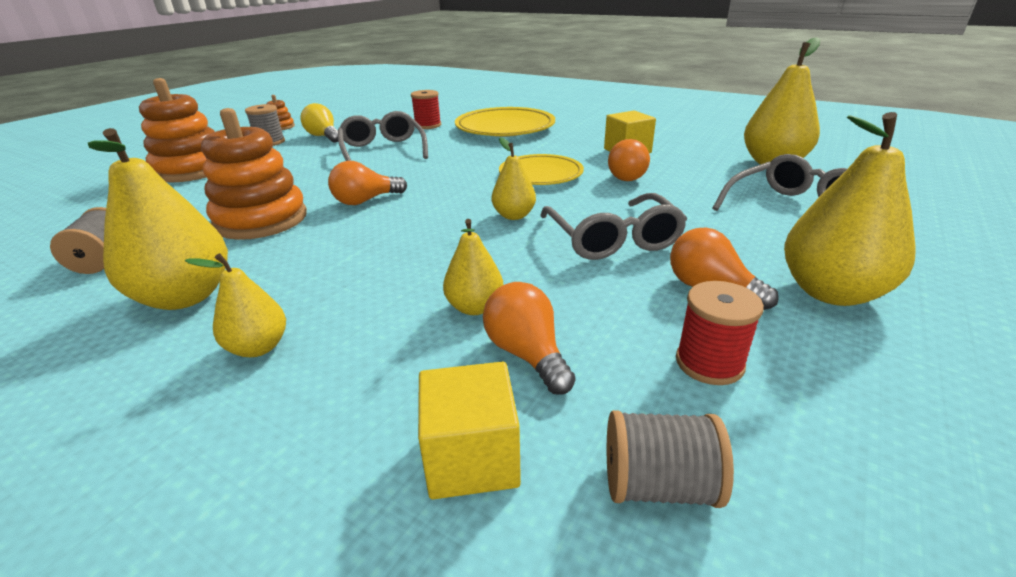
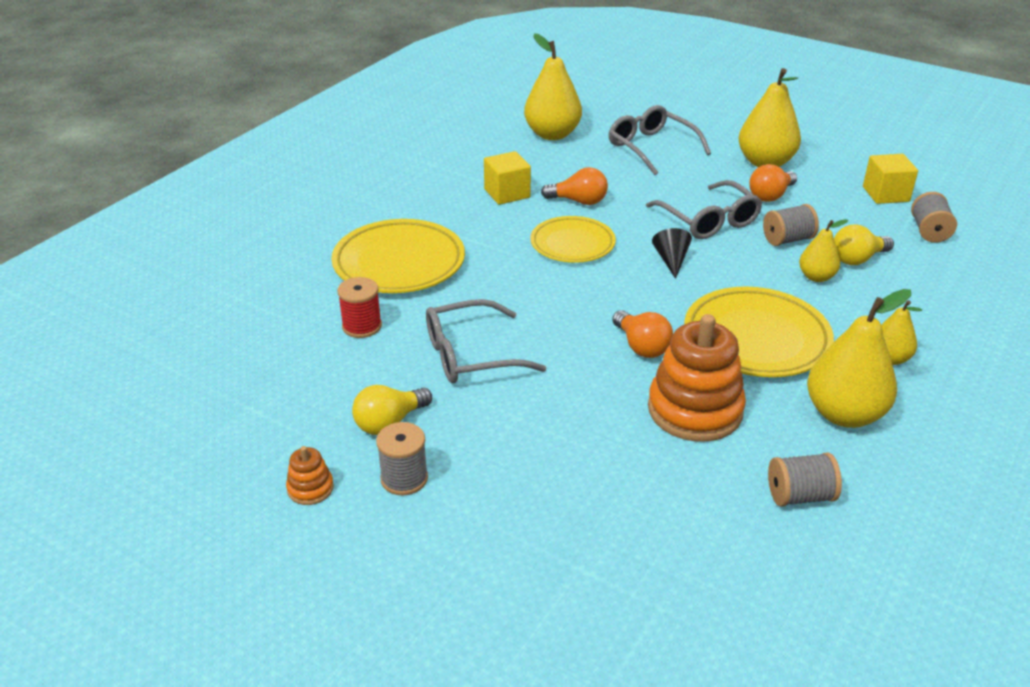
camera: 90 degrees left, 5 degrees up
(192, 170) = (529, 529): orange stacking toy -> none
(351, 254) = (756, 338): none -> yellow plate
(471, 458) = (937, 275): yellow cube -> yellow cube (885, 194)
(514, 216) = (671, 260): yellow pear -> black cone
(527, 354) = (857, 259): orange light bulb -> yellow light bulb
(576, 292) = (787, 239): none -> grey spool
(612, 238) = (708, 220): grey glasses -> grey glasses turned 75 degrees clockwise
(709, 363) = (844, 208): red spool -> none

